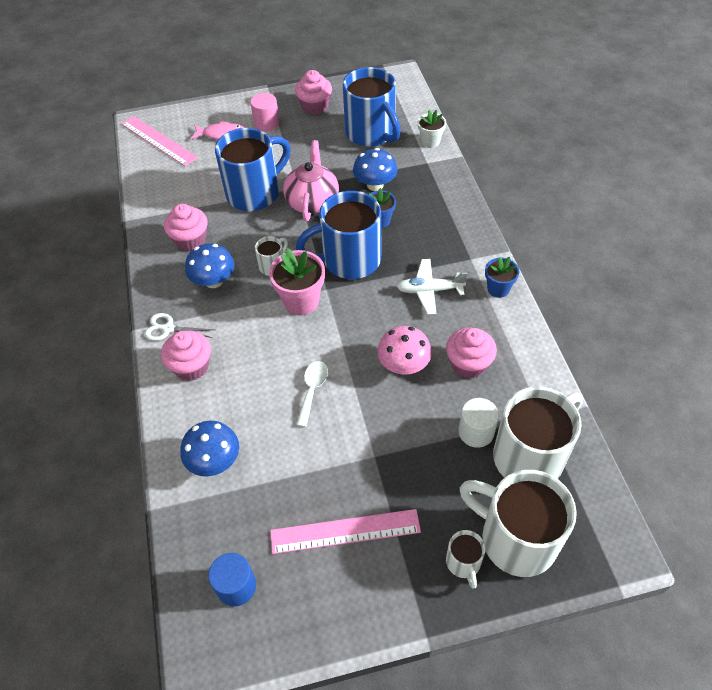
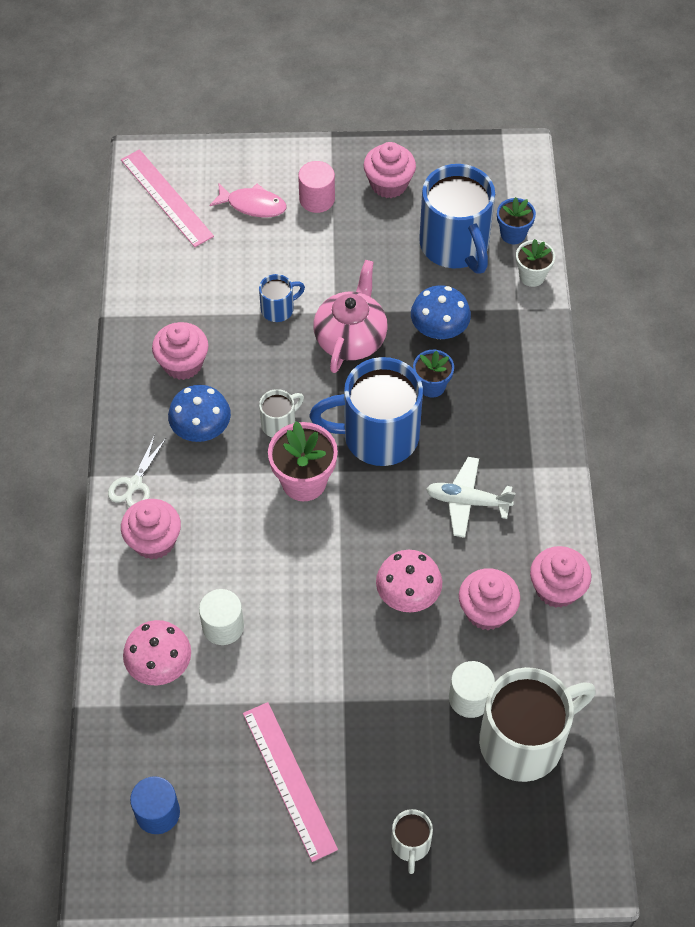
camera: 10 degrees right, 5 degrees up
(168, 329) = (134, 484): white scissors -> white scissors turned 90 degrees counterclockwise
(214, 461) = (160, 665): blue mushroom -> pink mushroom
(255, 193) = (278, 309): blue mug -> blue mug, size x0.46
(261, 419) = (223, 626): none -> white cylinder
(312, 390) = (291, 603): white spoon -> none
(345, 531) = (289, 780): pink ruler -> pink ruler turned 60 degrees clockwise
(498, 289) = (554, 518): blue flower pot -> blue flower pot (513, 234)
(516, 337) = (556, 589): none -> pink cupcake
(516, 538) = (477, 831): white mug -> none

